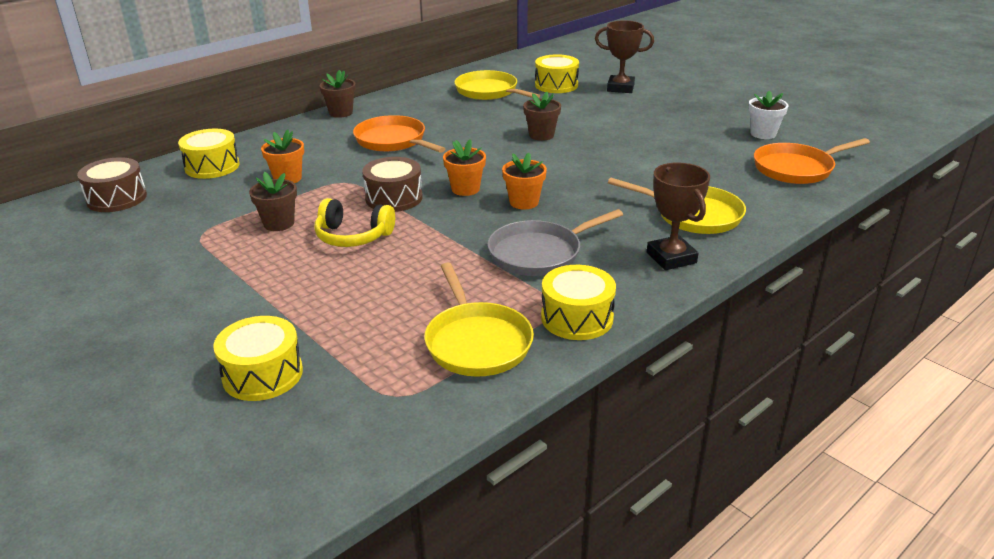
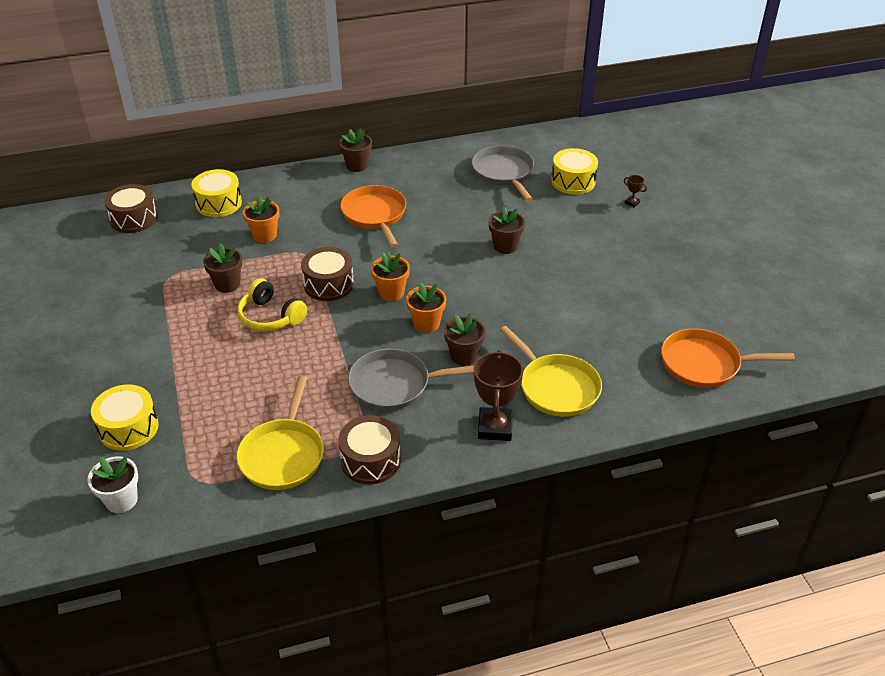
camera: 25 degrees right, 10 degrees up
(489, 91) = (504, 173): yellow pan -> grey pan
(577, 318) = (370, 460): yellow drum -> brown drum
(585, 215) = (464, 356): none -> brown flower pot
(620, 88) = (632, 203): brown trophy -> brown trophy, size x0.44
(763, 134) = (716, 308): white flower pot -> white flower pot (121, 500)

